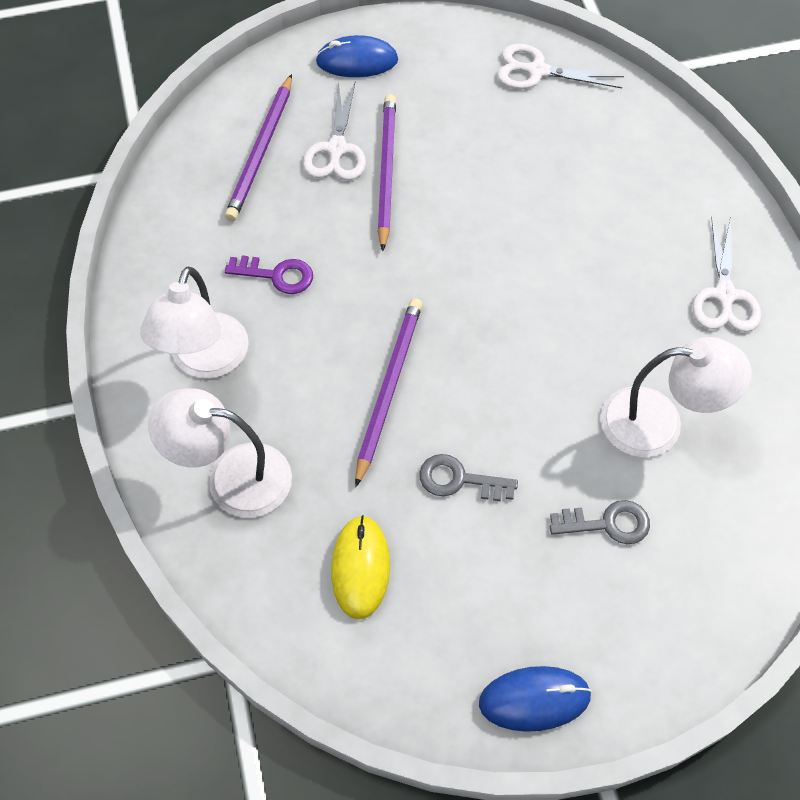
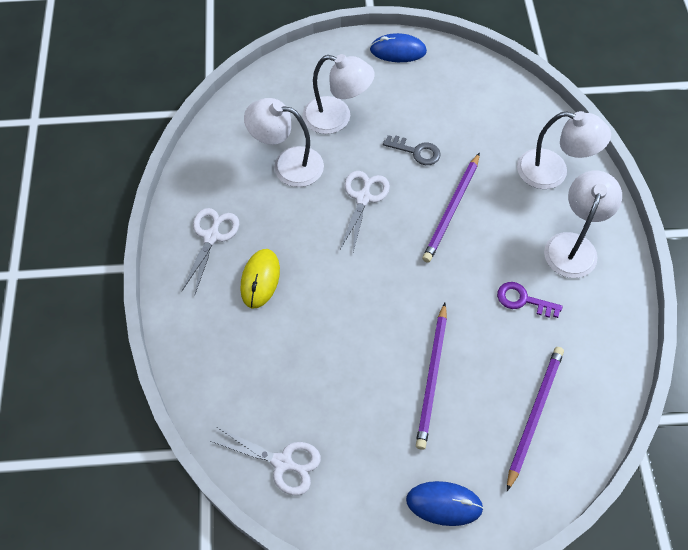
camera: 170 degrees left, 0 degrees up
(337, 149) = (470, 406): white scissors -> white scissors (363, 198)
(360, 568) = (479, 116): yellow mouse -> yellow mouse (260, 279)
(607, 523) = (337, 118): grey key -> white lamp

